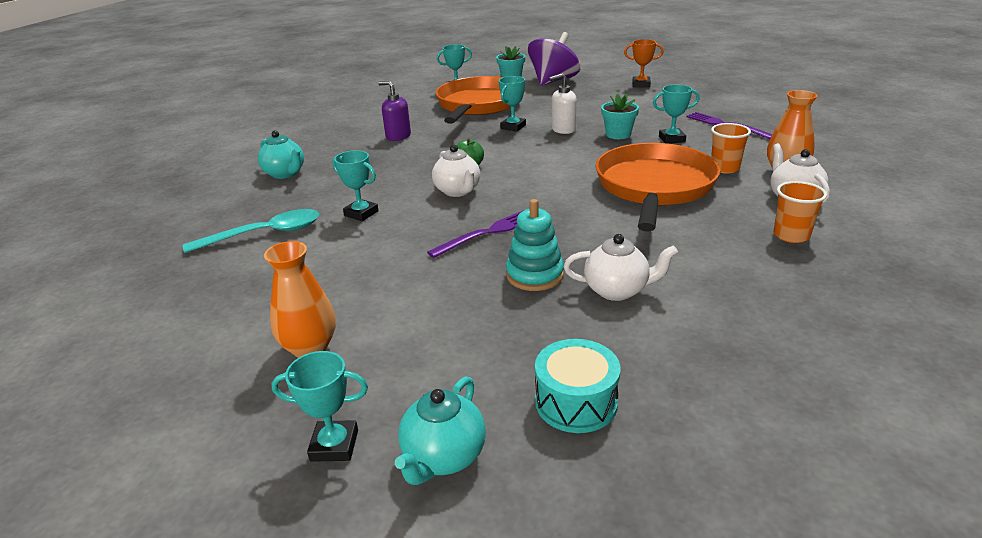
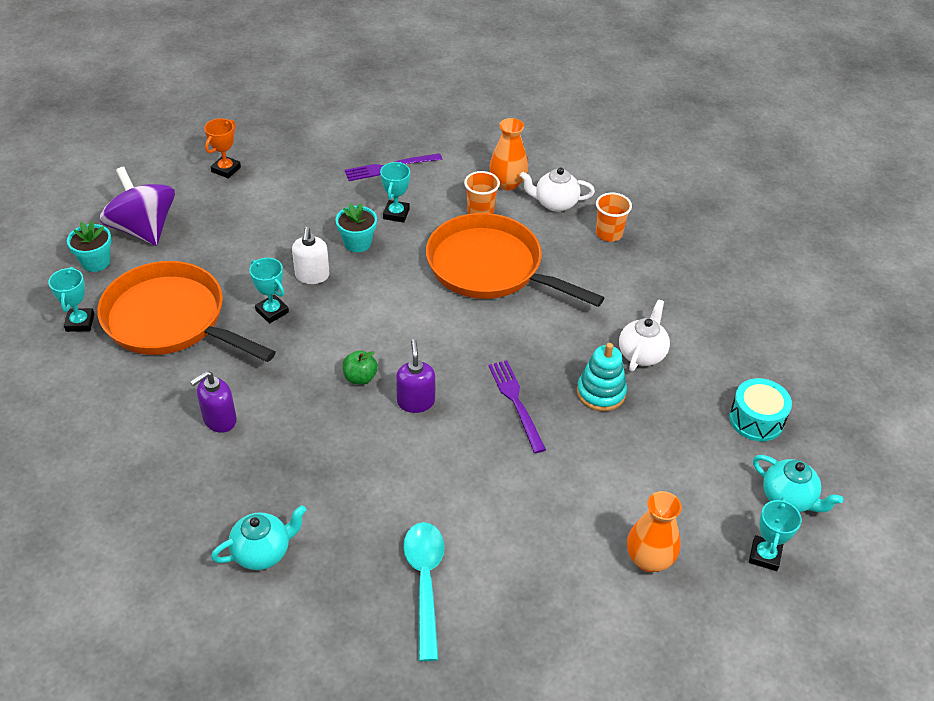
camera: 75 degrees left, 15 degrees up
(361, 213) = (422, 490): turquoise trophy -> none
(458, 191) = (416, 402): white teapot -> purple soap dispenser

